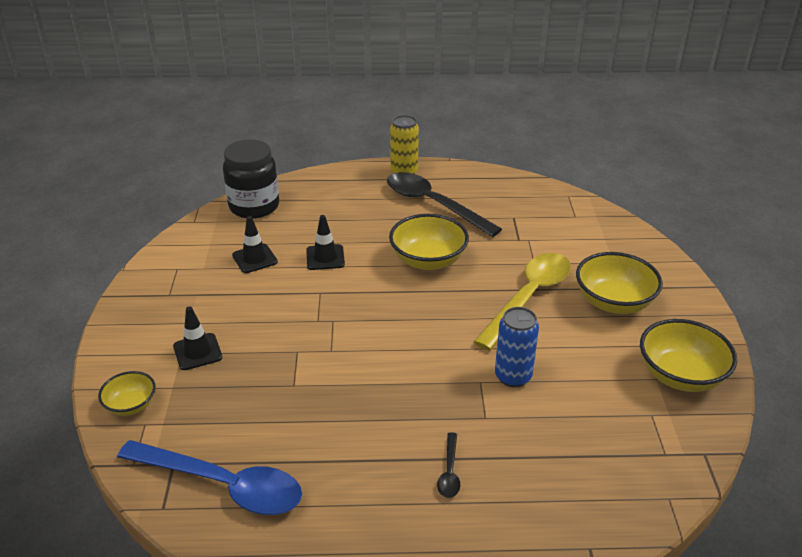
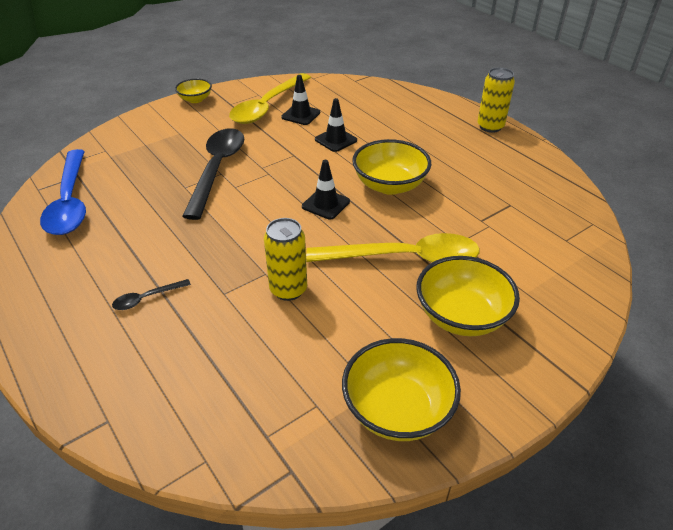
camera: 55 degrees right, 5 degrees up
(131, 405) = (118, 138): yellow bowl -> yellow bowl (195, 99)
(197, 352) = (185, 138): black traffic cone -> black traffic cone (325, 204)
(209, 272) = (267, 106): none -> yellow spoon
(254, 206) = (357, 89): black jar -> none
(433, 204) = (467, 157): black spoon -> black spoon (217, 169)
(513, 376) = (288, 289): blue can -> yellow can

